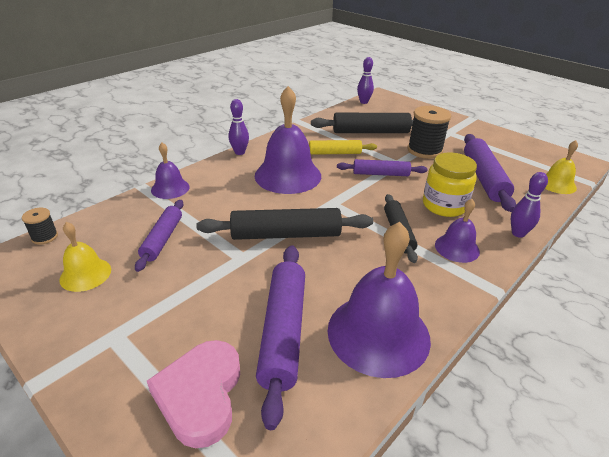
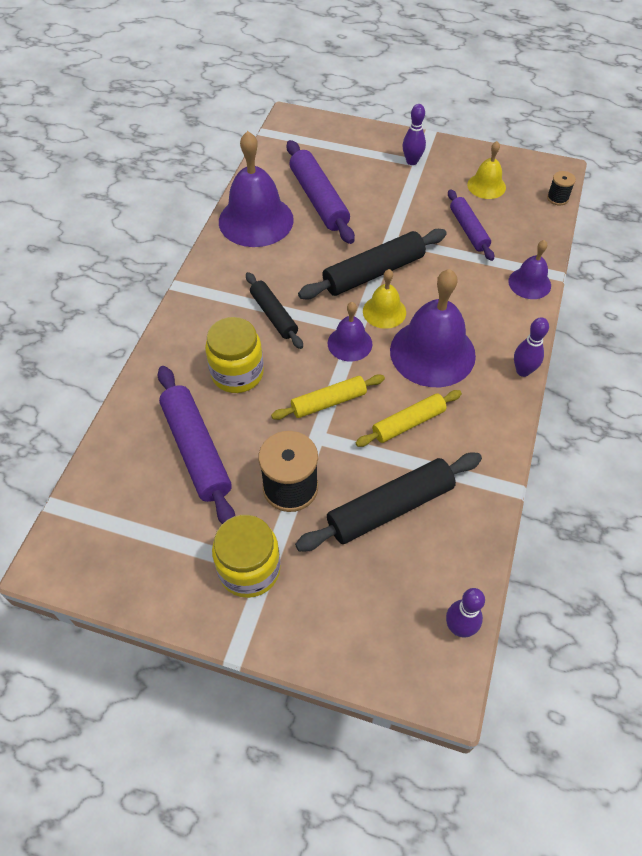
camera: 155 degrees right, 20 degrees up
(200, 395) = (340, 156): pink heart -> none
(381, 174) = (328, 402): purple rolling pin -> yellow rolling pin
(457, 248) = (213, 317): purple bell -> purple bell (349, 343)
(458, 134) = (249, 569): none -> yellow jar
(518, 233) = (154, 360): purple bowling pin -> purple bowling pin (412, 161)
(557, 184) = (97, 478): yellow bell -> yellow bell (384, 311)

